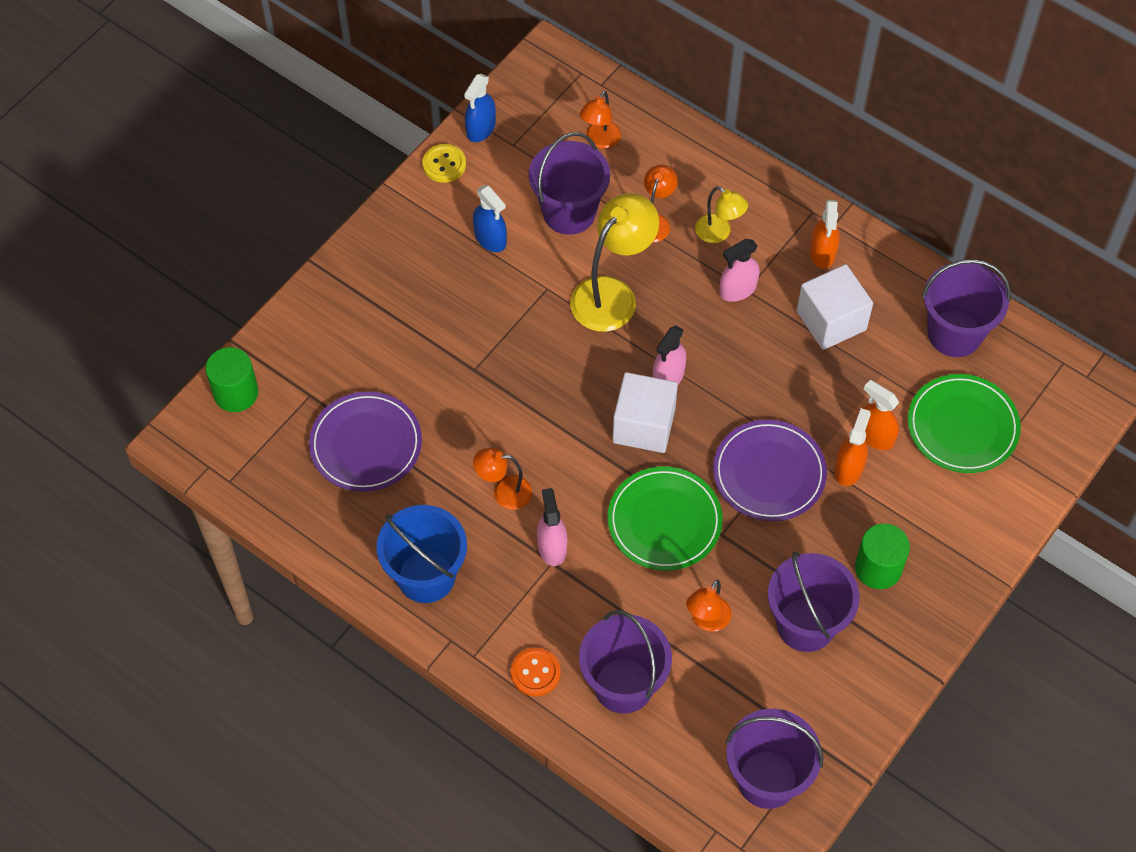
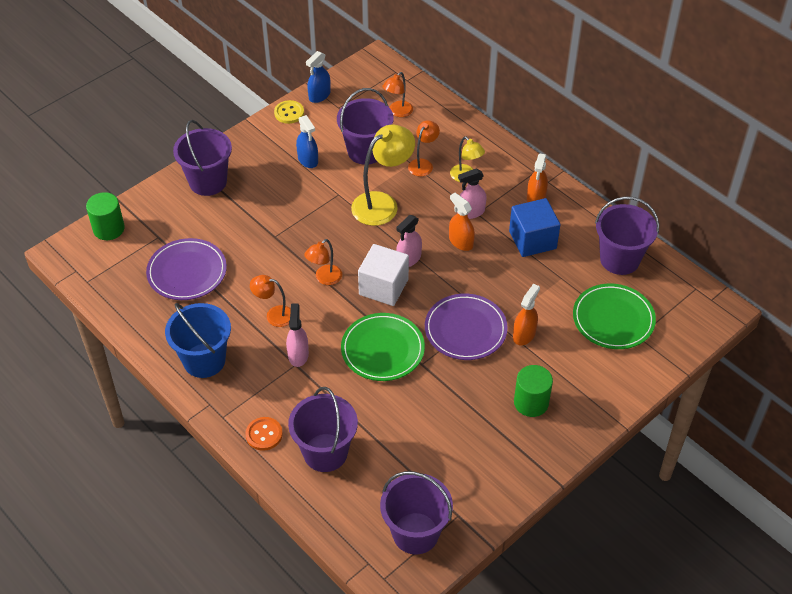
camera: 10 degrees right, 10 degrees down
(707, 621) = (397, 419): orange lamp -> orange lamp (324, 278)
(805, 624) = (469, 432): purple bucket -> purple bucket (208, 182)
(831, 321) = (532, 240): white cube -> blue cube
(874, 436) = (547, 316): orange spray bottle -> orange spray bottle (461, 242)

